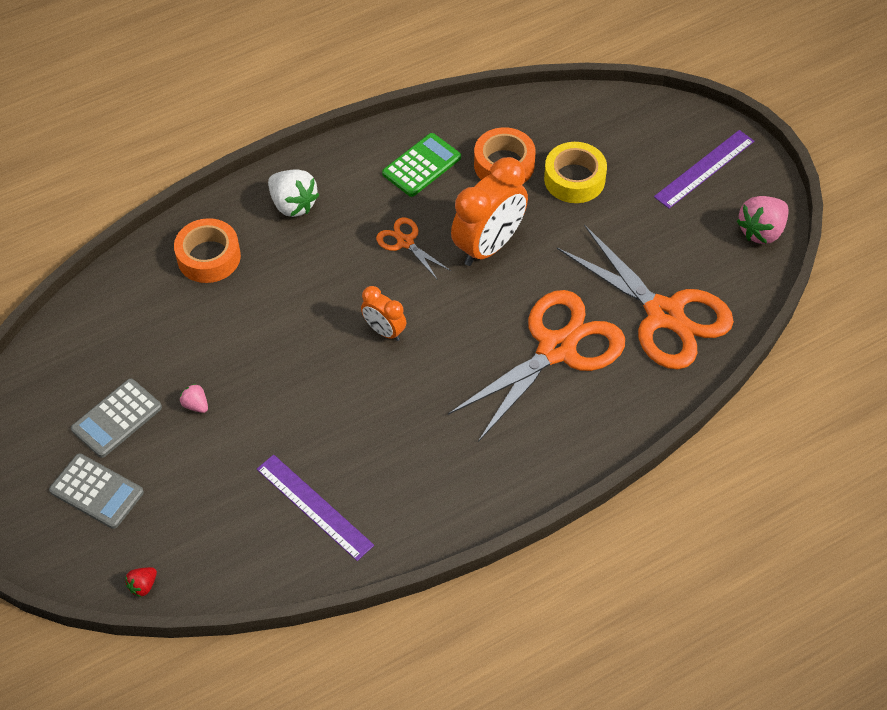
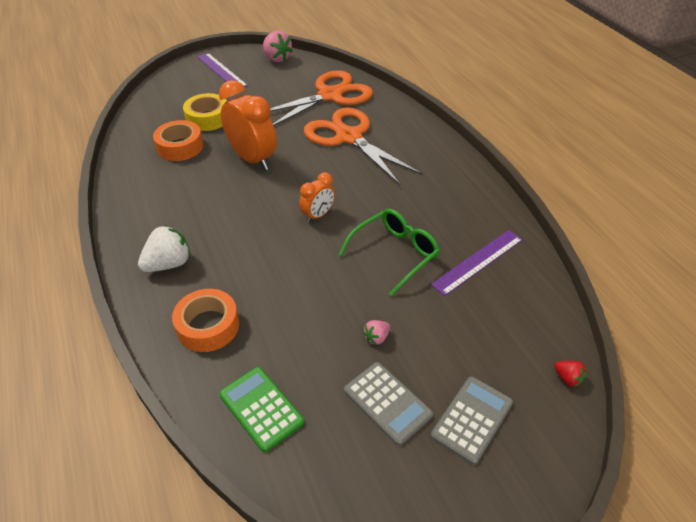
camera: 85 degrees left, 10 degrees down
(322, 417) = (395, 254): none -> green glasses
(405, 242) = (235, 199): orange scissors -> none
(422, 166) = (161, 186): green calculator -> green calculator (261, 408)

